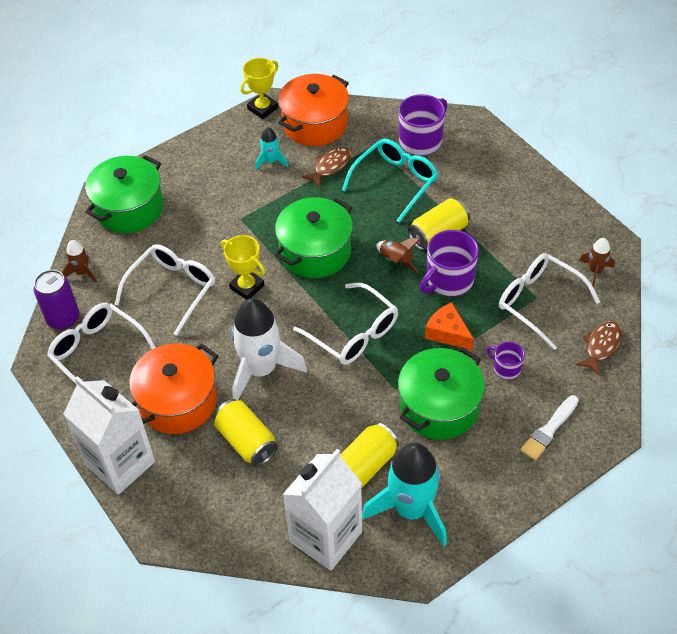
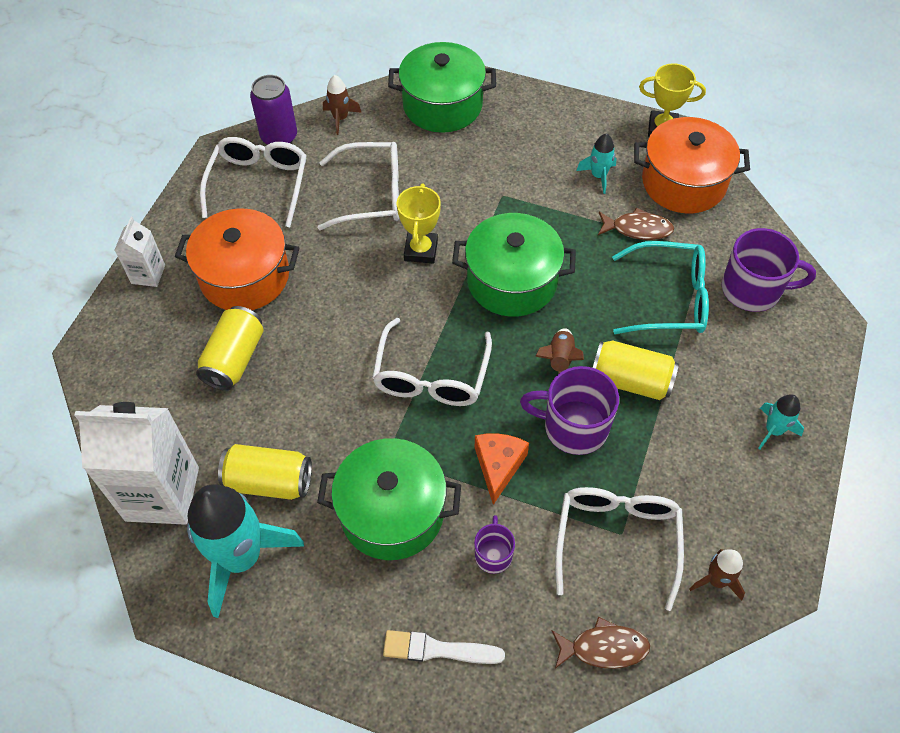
camera: 55 degrees right, 5 degrees up
(120, 463) = (148, 274): white carton -> white carton, size x0.50
(261, 370) = (327, 321): white rocket -> none
(522, 189) = (773, 430): none -> turquoise rocket

